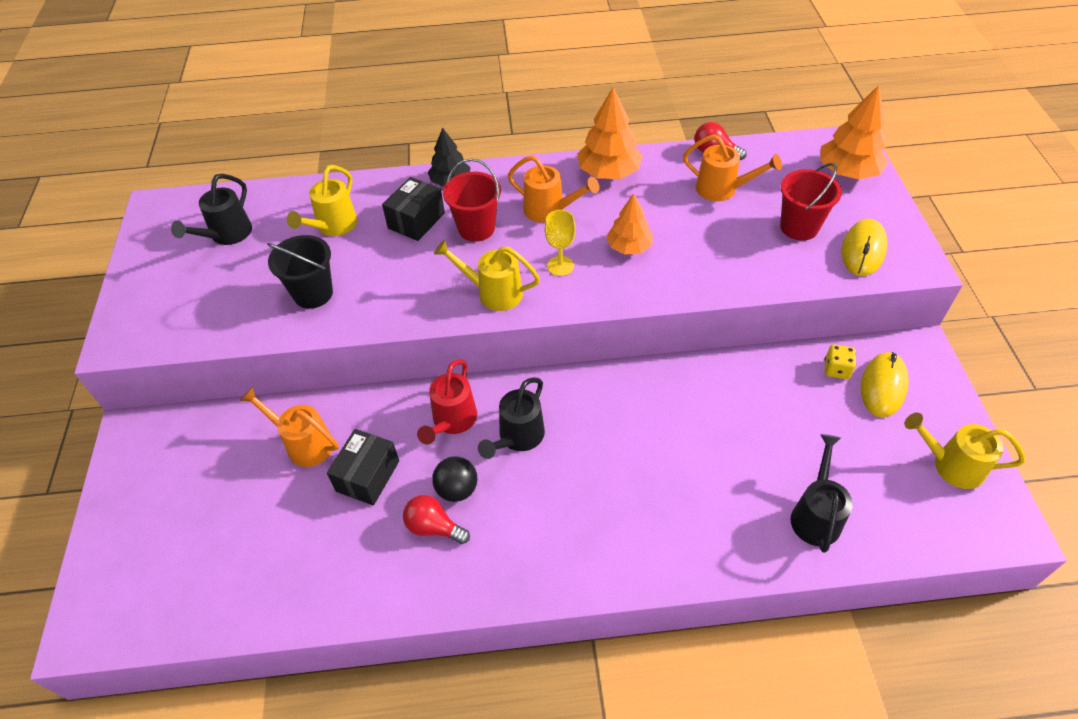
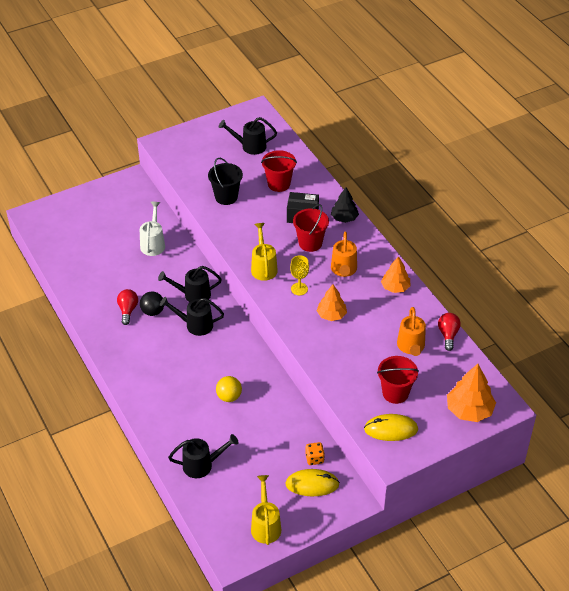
camera: 65 degrees right, 5 degrees down
(303, 443) = (153, 243): orange watering can -> white watering can
(333, 226) = (279, 184): yellow watering can -> red bucket
(368, 476) = (145, 275): black box -> none
(452, 421) = (193, 295): red watering can -> black watering can
(608, 172) = (395, 287): orange tree -> orange tree, size x0.66
(686, 436) = (229, 397): none -> yellow ball
(836, 369) = (314, 458): yellow dice -> orange dice

